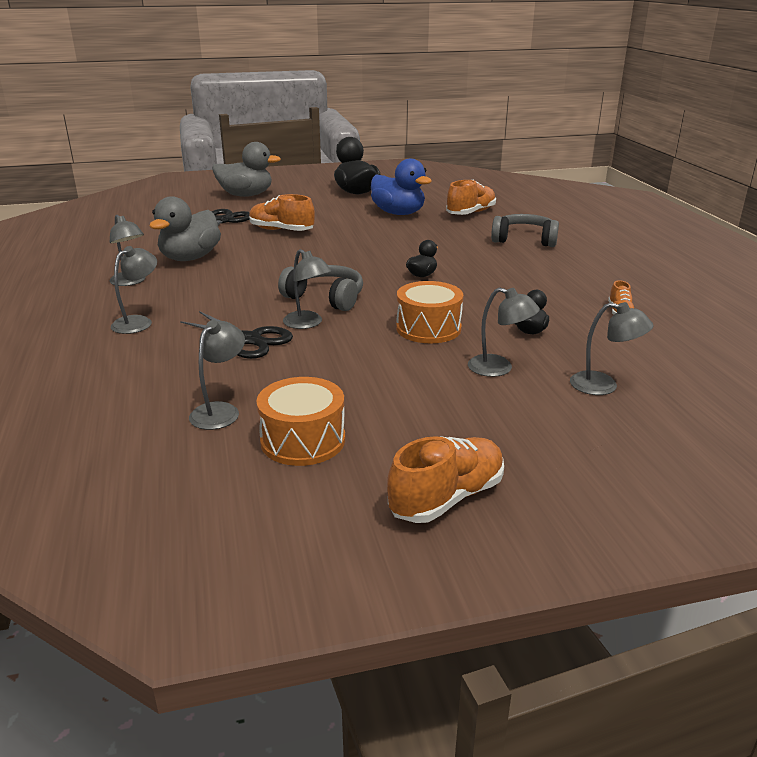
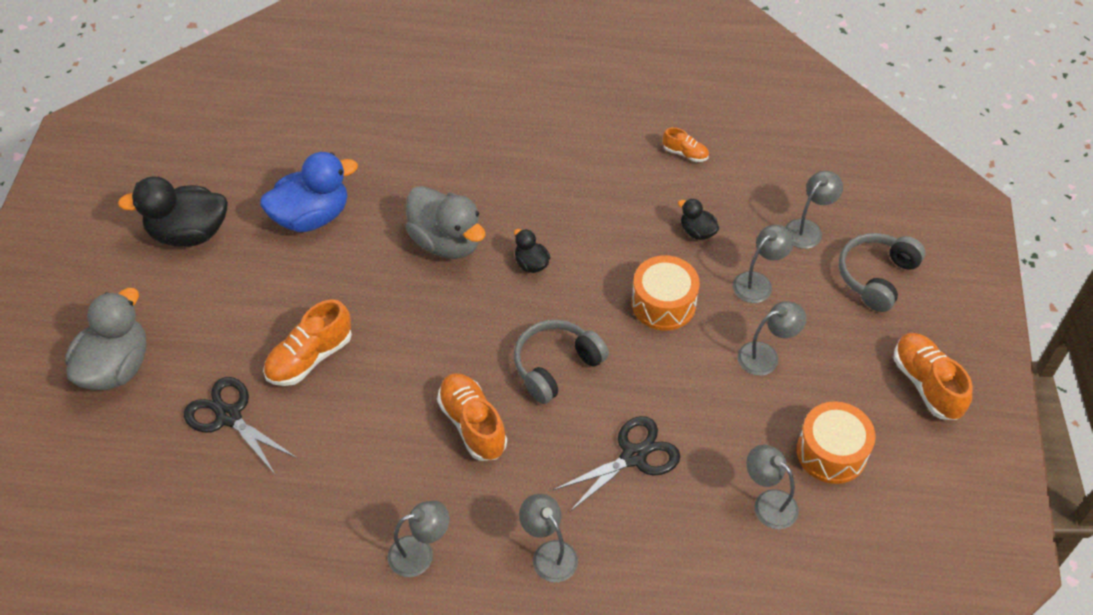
camera: 70 degrees left, 25 degrees up
(190, 258) = (365, 478): grey duck -> grey duck (446, 242)
(307, 323) = (614, 397): grey lamp -> grey lamp (766, 356)
(471, 213) = (353, 147): orange shoe -> orange shoe (472, 424)
(524, 240) = (472, 138): grey headphones -> grey headphones (876, 276)

